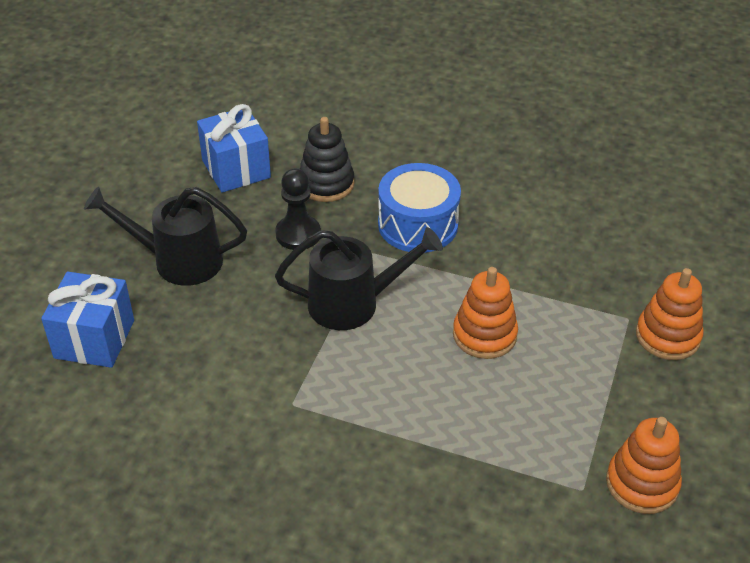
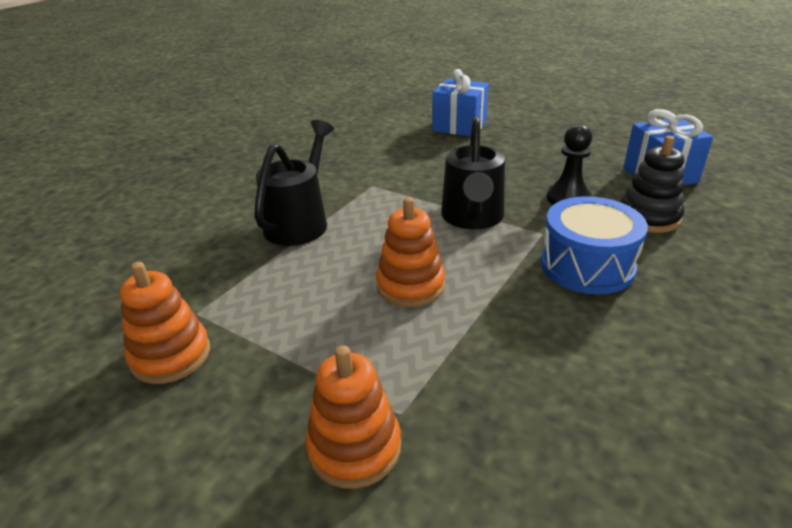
camera: 105 degrees right, 10 degrees down
(177, 261) = (534, 150): black watering can -> black watering can (300, 221)

